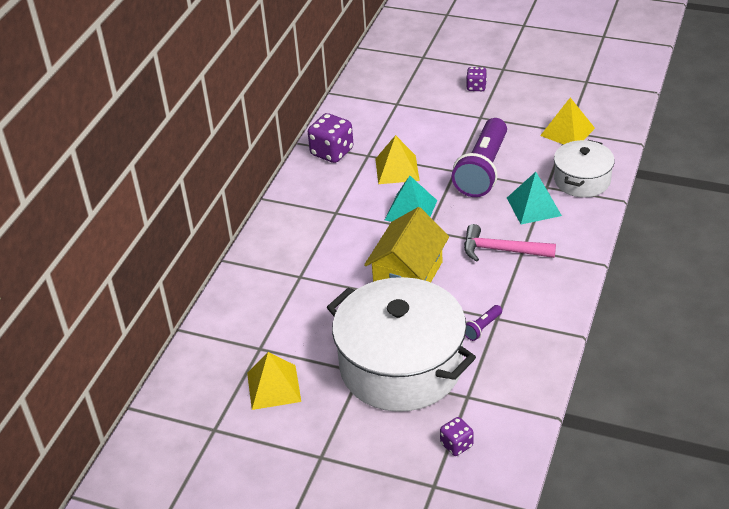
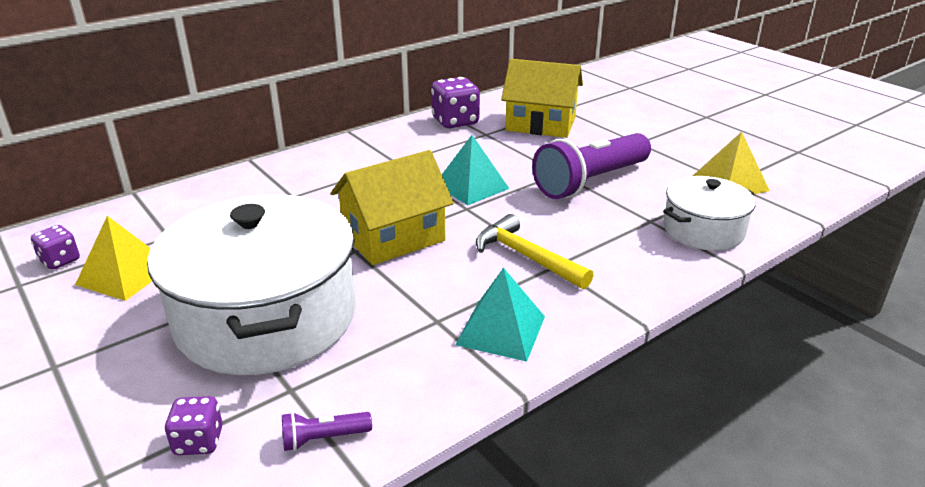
camera: 30 degrees right, 10 degrees down
(397, 127) = (540, 124): none -> yellow house
(397, 169) = (500, 152): yellow pyramid -> none
(476, 87) = (660, 120): purple dice -> purple dice (60, 261)
(482, 328) = (406, 323): purple flashlight -> purple flashlight (323, 439)
(502, 250) = (526, 257): pink hammer -> yellow hammer
(533, 206) = (613, 232): turquoise pyramid -> turquoise pyramid (501, 330)

